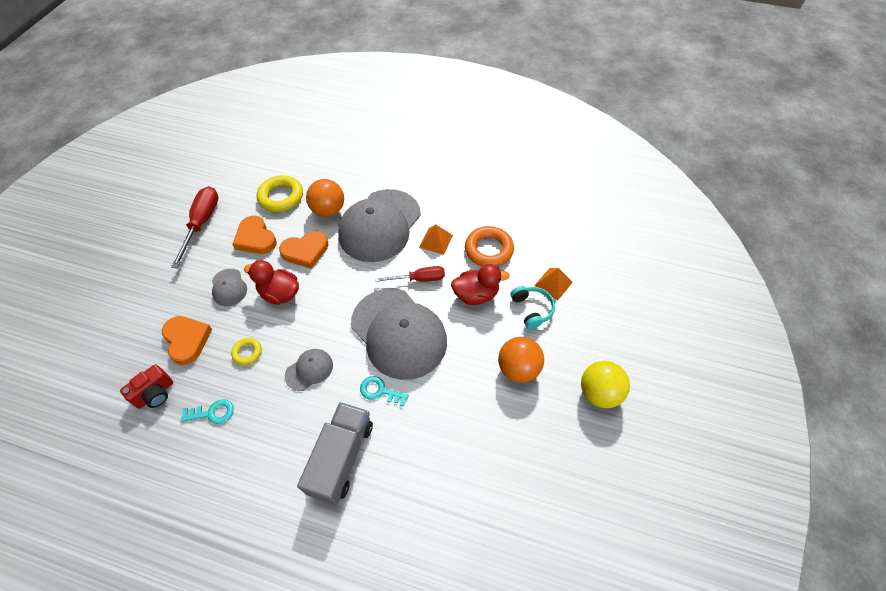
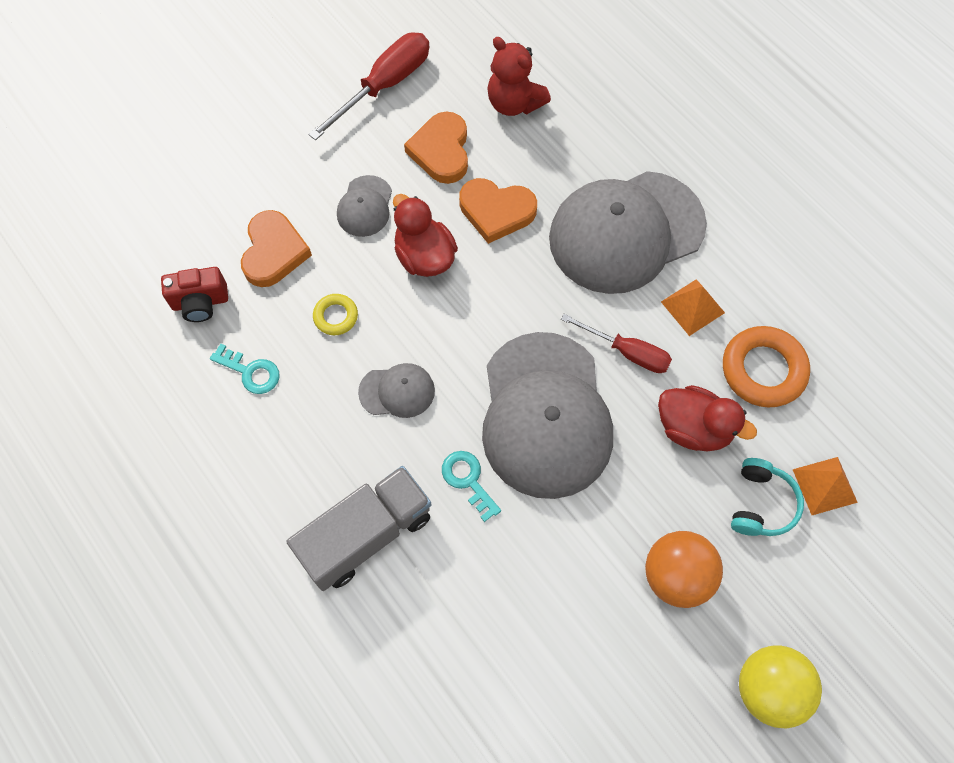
camera: 35 degrees right, 10 degrees up
(281, 197) = (514, 103): yellow ring -> red teddy bear
(328, 210) = (567, 164): orange ball -> none

